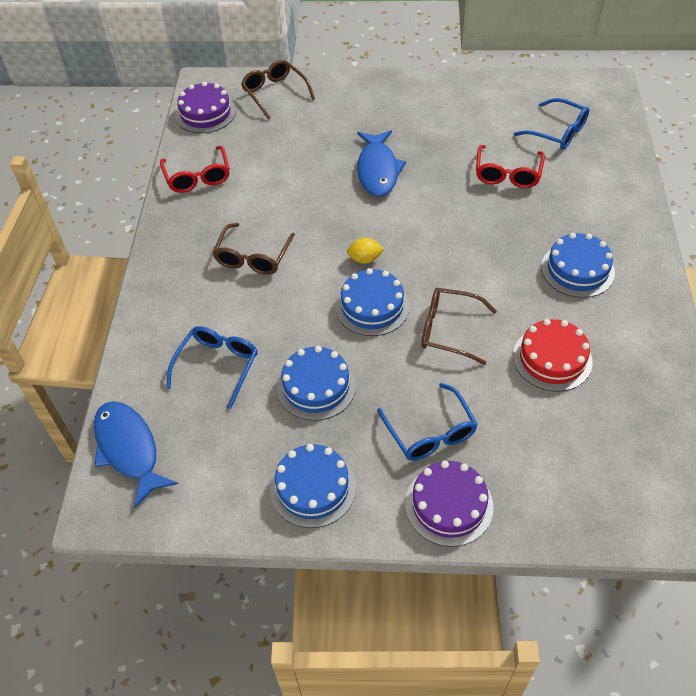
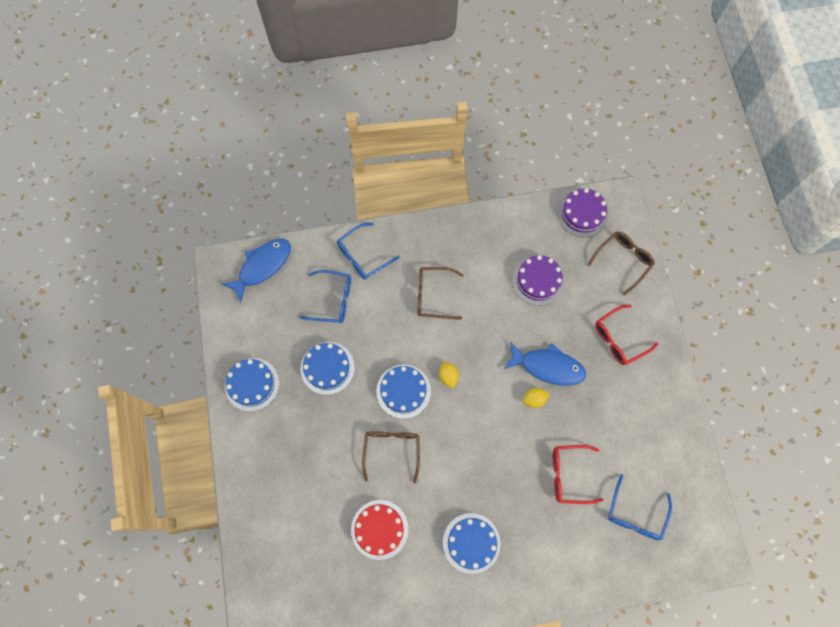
camera: 75 degrees right, 20 degrees up
(197, 177) = (507, 231): red glasses -> red glasses (619, 339)
(378, 170) = (548, 366): blue fish -> blue fish turned 150 degrees counterclockwise
(414, 187) = (534, 399): none -> yellow lemon
(430, 432) = (303, 451): blue glasses -> blue glasses (363, 256)
(449, 505) = (252, 471): purple cake -> purple cake (538, 280)

